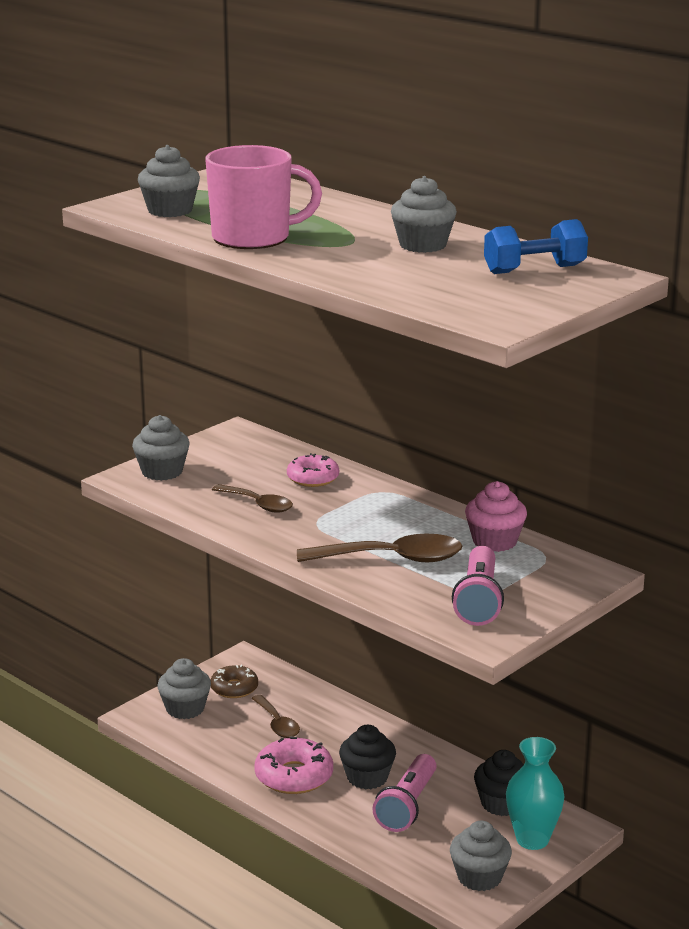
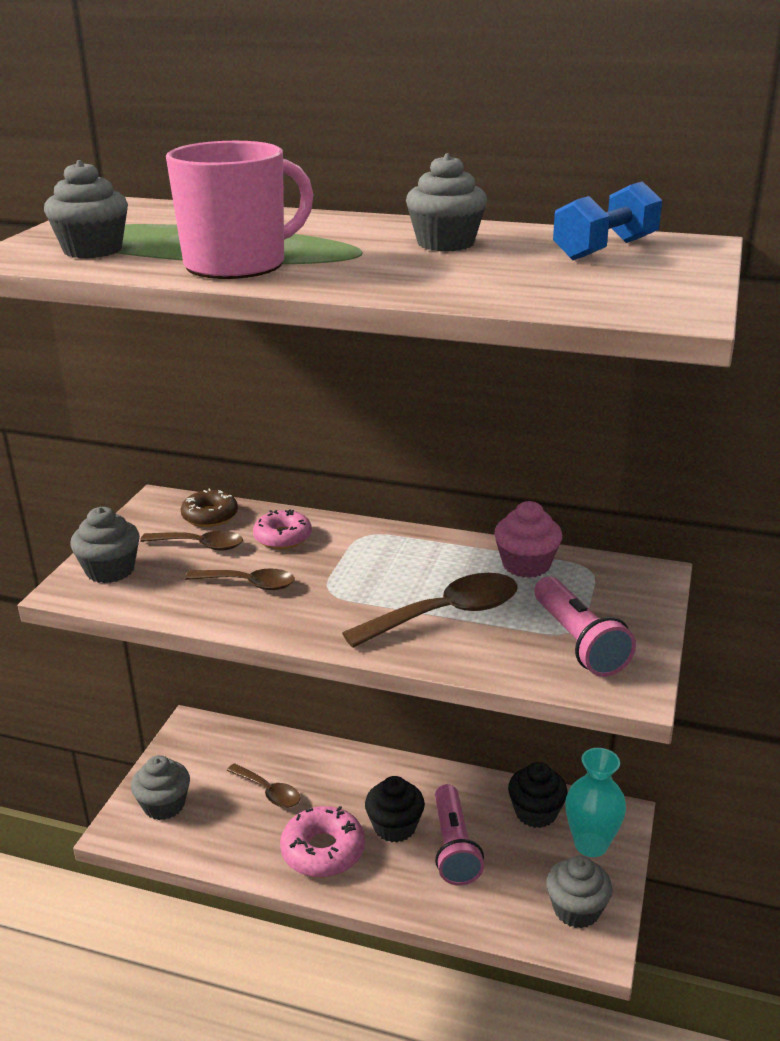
camera: 25 degrees left, 5 degrees up
(234, 688) = (201, 763): brown donut -> brown donut (210, 516)
(243, 469) = (200, 545): none -> brown spoon

